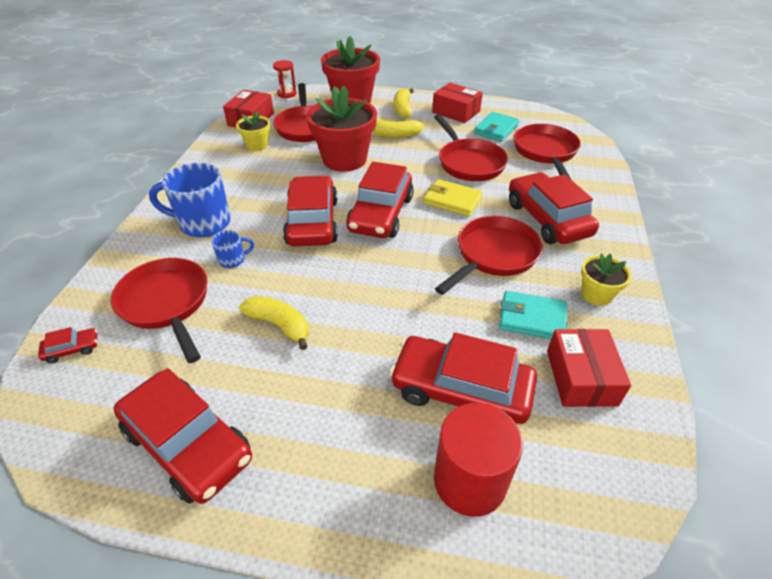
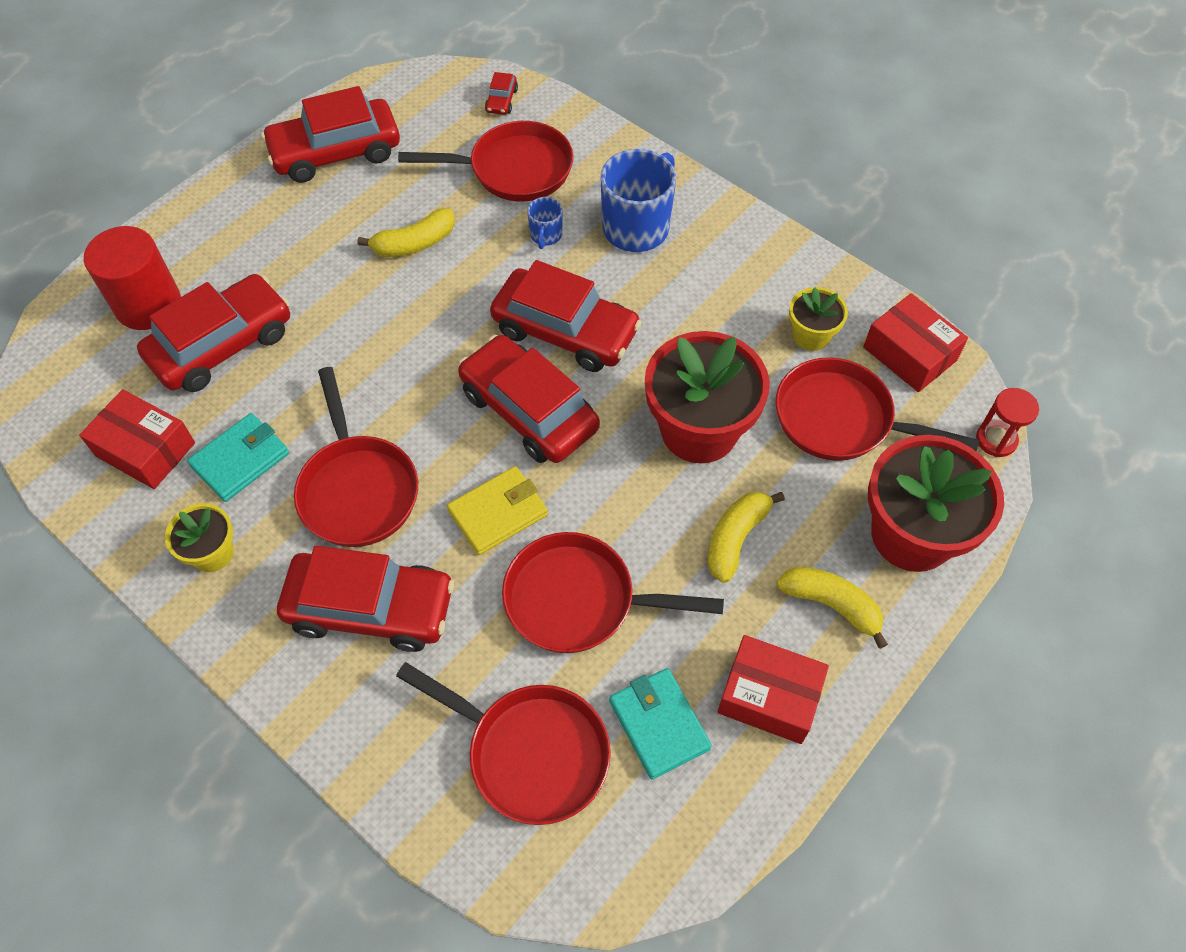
camera: 120 degrees right, 15 degrees up
(456, 112) = (769, 696): red box -> red box turned 45 degrees clockwise

